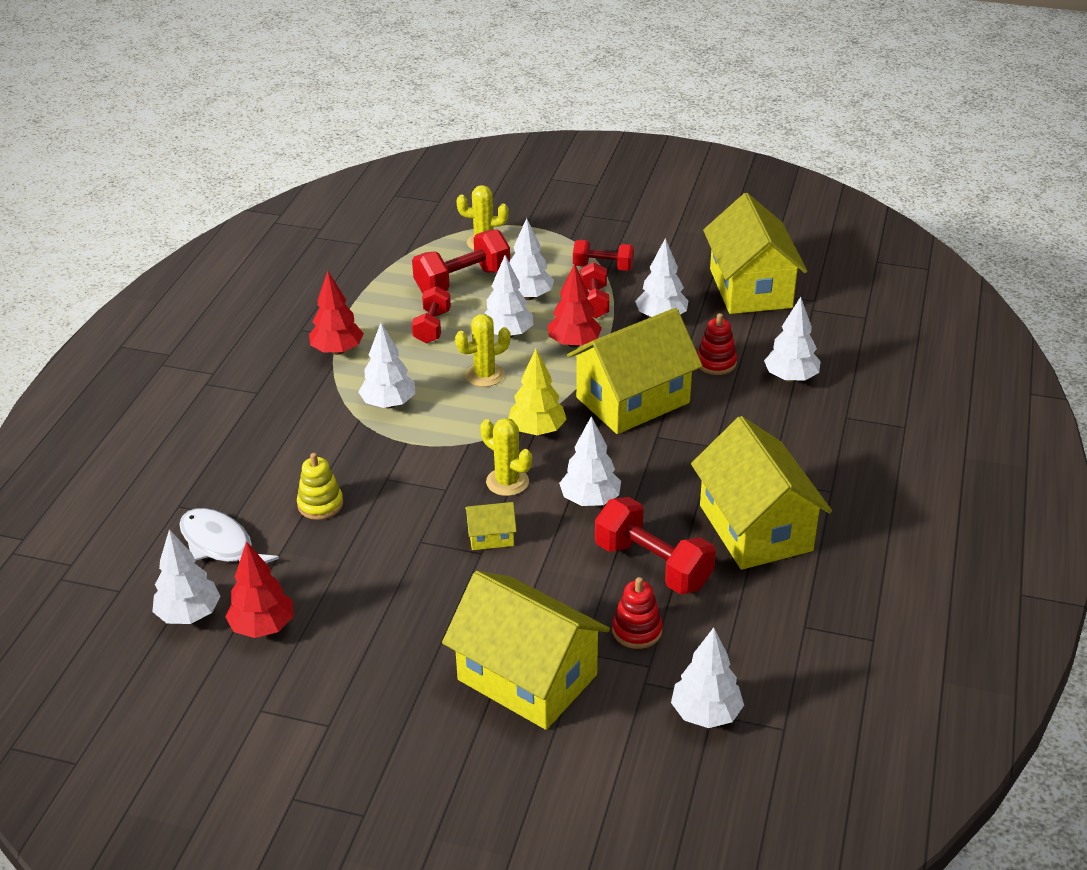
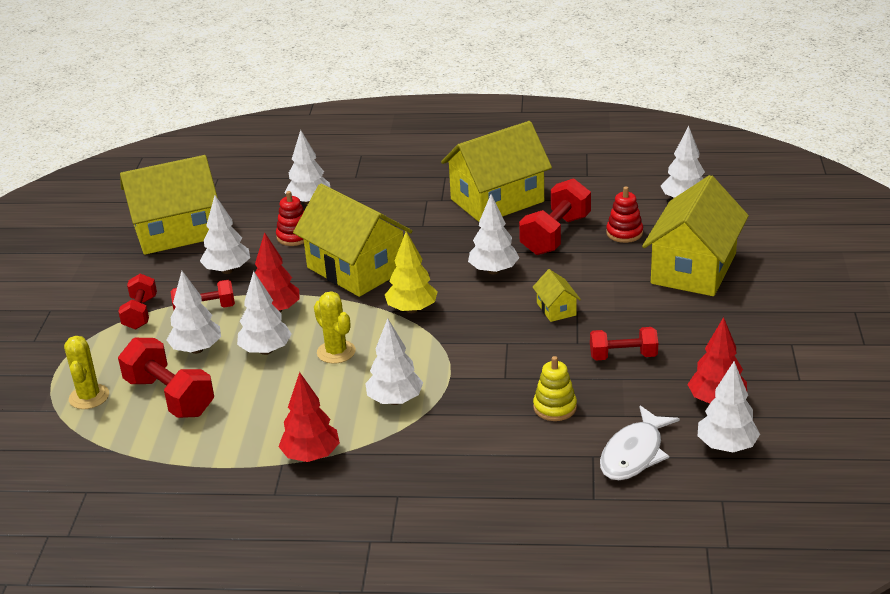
camera: 100 degrees left, 5 degrees down
(432, 327) = (258, 400): red dumbbell -> red dumbbell (623, 356)
(507, 482) = (486, 313): yellow cactus -> none

